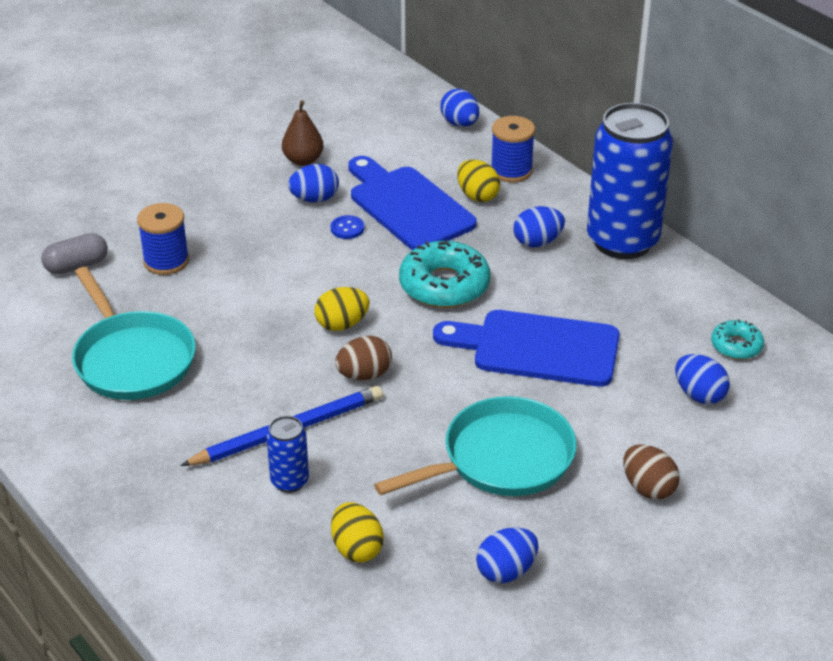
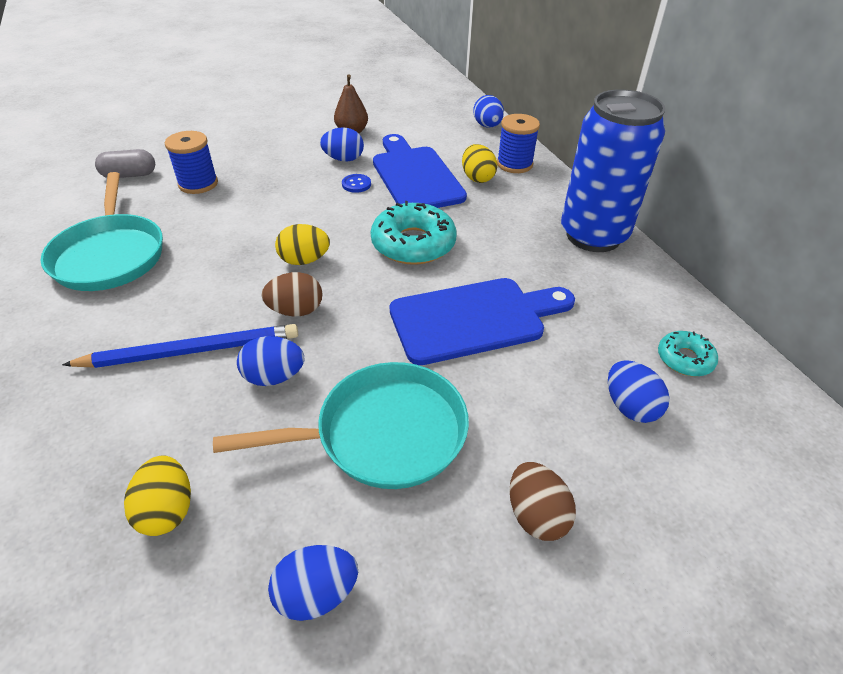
camera: 15 degrees right, 5 degrees up
(289, 481) = (155, 406): blue can -> none
(537, 242) = (514, 223): blue egg -> blue egg (274, 377)
(537, 348) = (474, 319): blue cutting board -> blue cutting board turned 135 degrees clockwise

